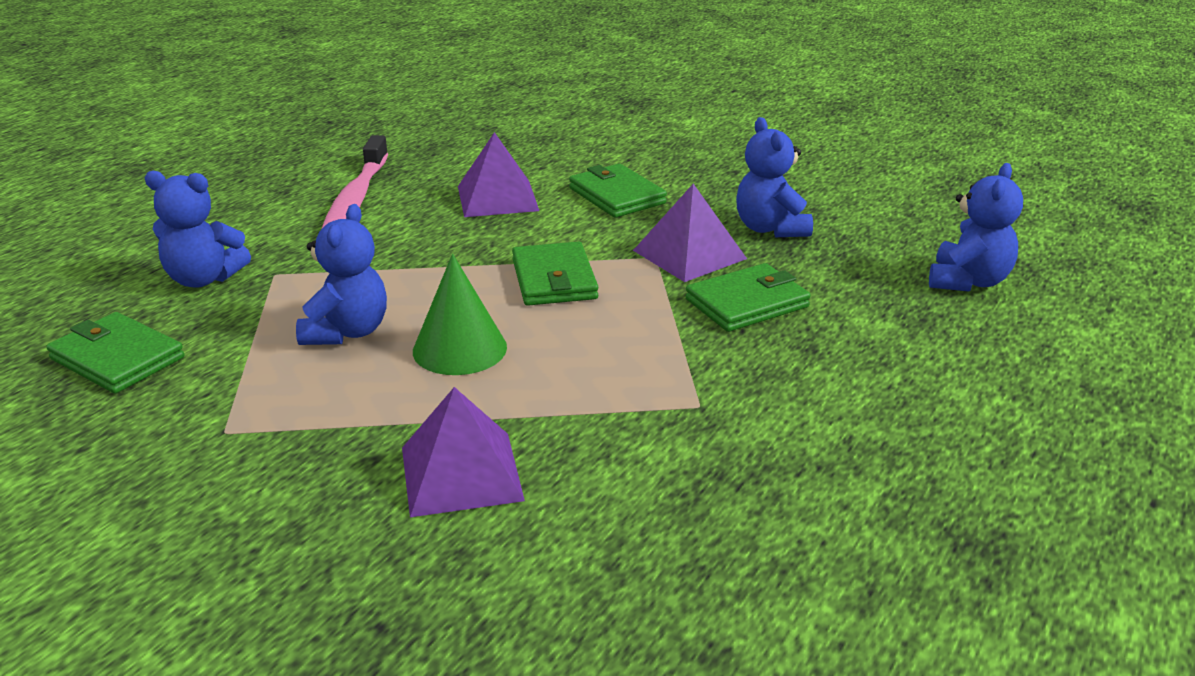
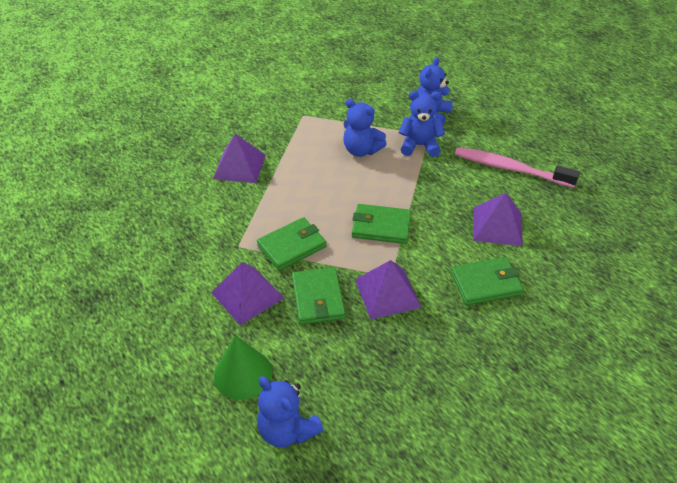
camera: 110 degrees right, 15 degrees up
(117, 358) = (370, 92): green wallet -> green wallet (292, 246)
(459, 349) = (329, 181): green cone -> green cone (243, 373)
(770, 229) = (407, 349): blue teddy bear -> blue teddy bear (419, 146)
(798, 365) = (247, 295): none -> purple pyramid

